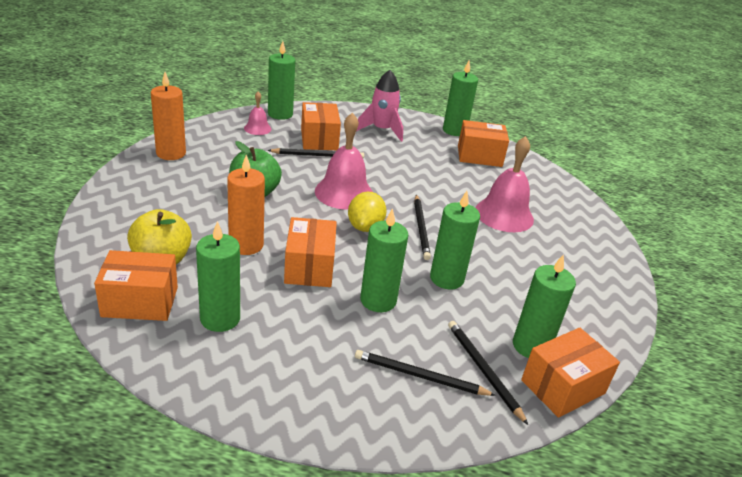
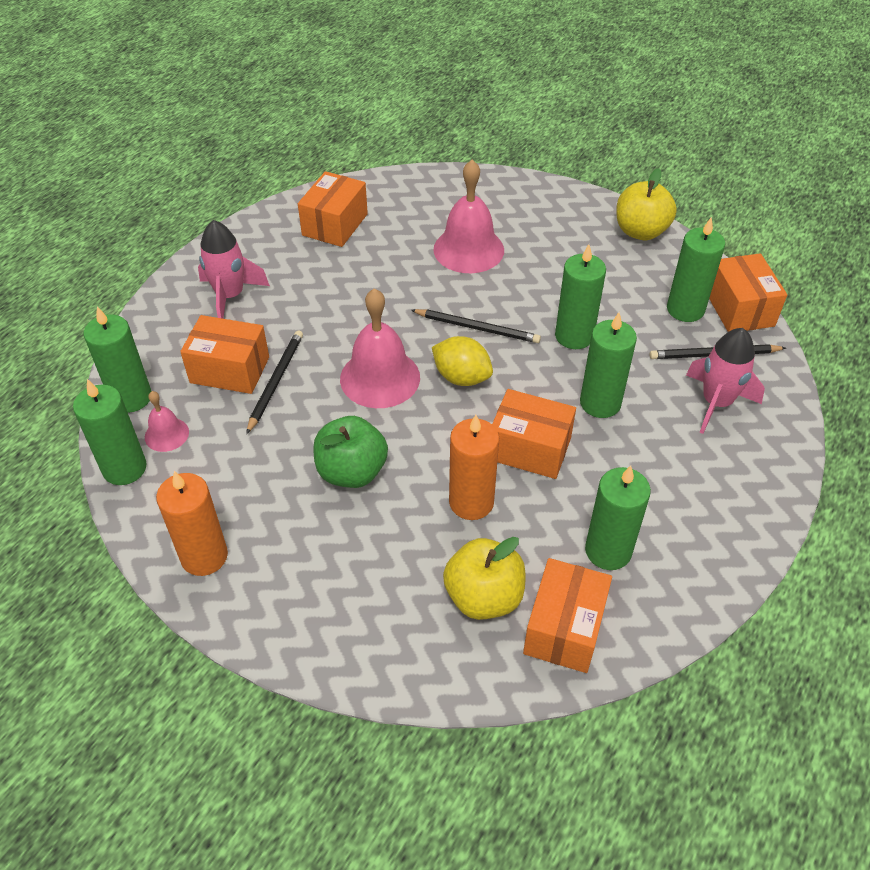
camera: 65 degrees left, 15 degrees up
(420, 376) = (716, 403): black pencil -> pink rocket
(454, 131) = (261, 225): green candle -> green candle (124, 468)
(614, 308) = (640, 231): none -> yellow apple

